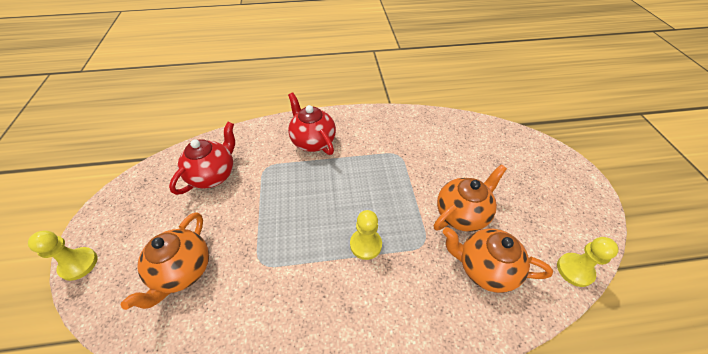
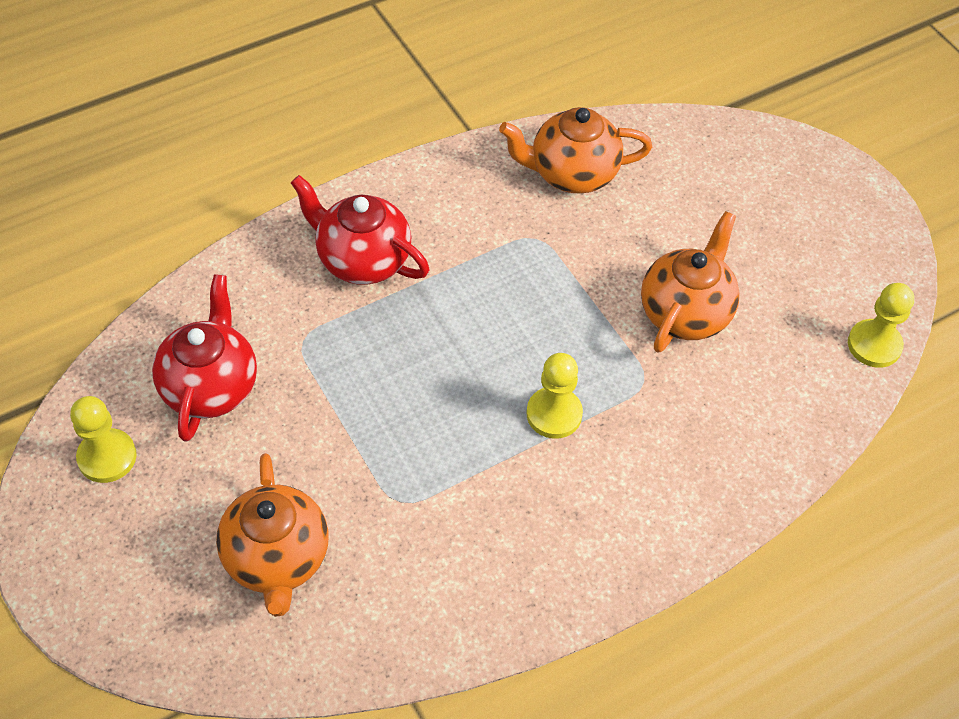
camera: 25 degrees left, 5 degrees up
(79, 264) = (83, 615): yellow pawn -> yellow pawn (107, 457)
(484, 268) = (748, 387): orange teapot -> orange teapot (572, 174)

